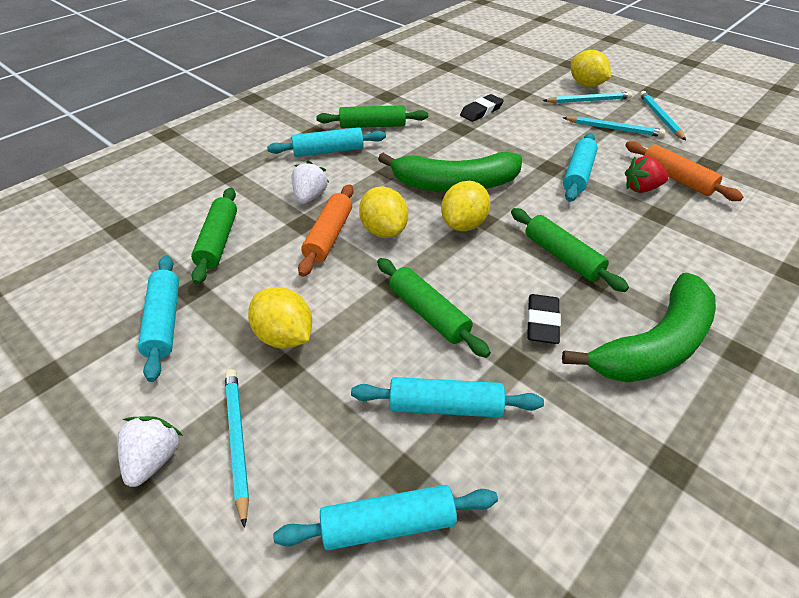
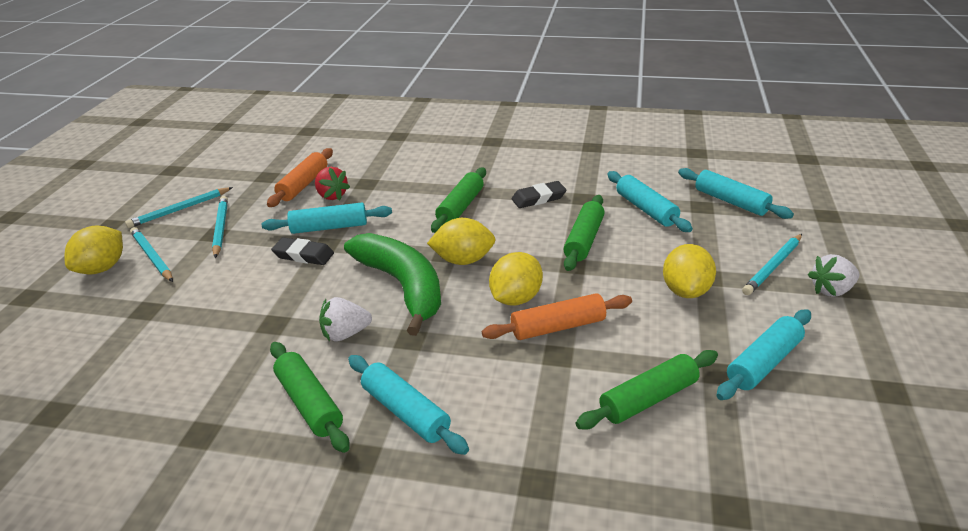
camera: 120 degrees left, 10 degrees down
(310, 197) = (512, 374): white strawberry -> white strawberry (345, 334)
(481, 111) = (217, 323): black eraser -> black eraser (303, 255)
(654, 345) = (515, 163): green banana -> none

